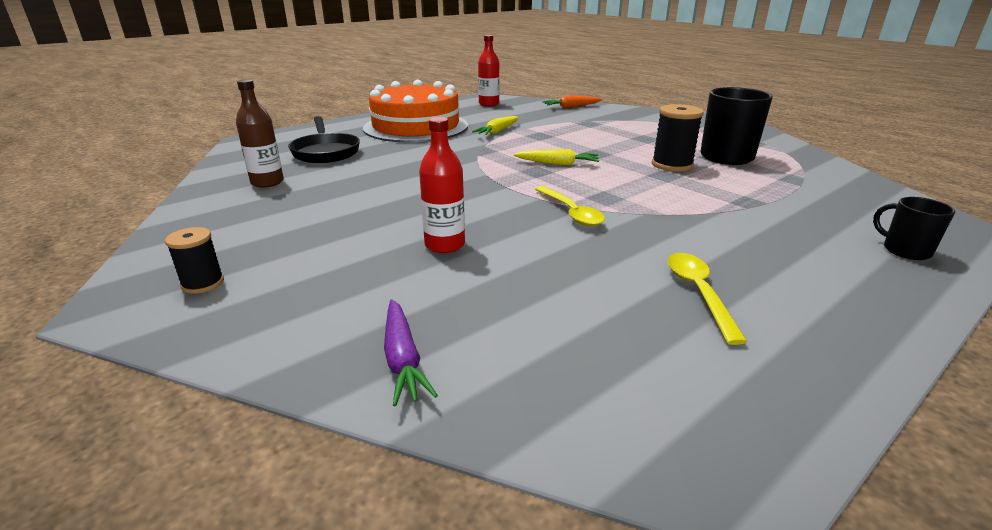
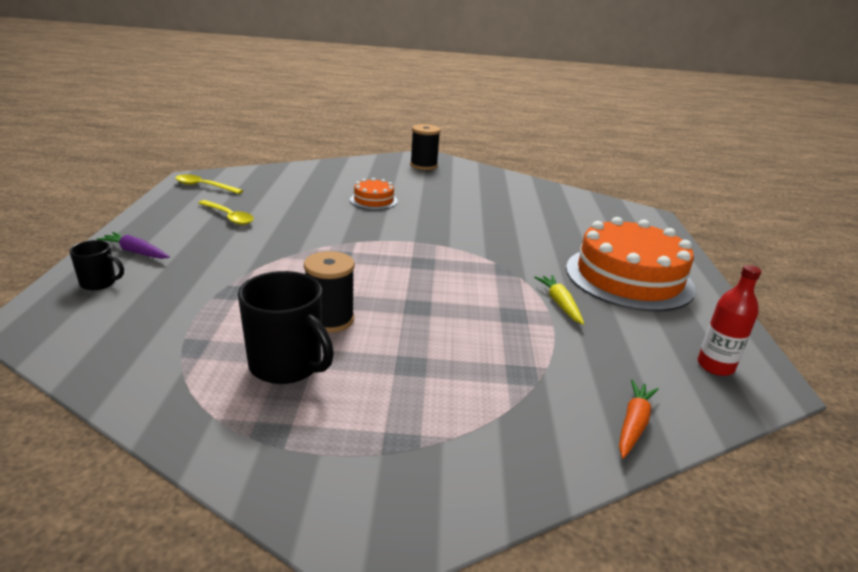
camera: 130 degrees right, 0 degrees up
(203, 283) = (423, 165): black spool -> black spool, size x1.63
(267, 182) = (535, 197): brown bottle -> none
(325, 152) = (583, 225): black pan -> none
(402, 359) = (316, 171): purple carrot -> purple carrot (136, 252)
(445, 245) = (373, 200): red bottle -> orange cake
(557, 164) = (424, 278): yellow carrot -> none
(571, 213) = (343, 237): yellow spoon -> yellow spoon (204, 186)

